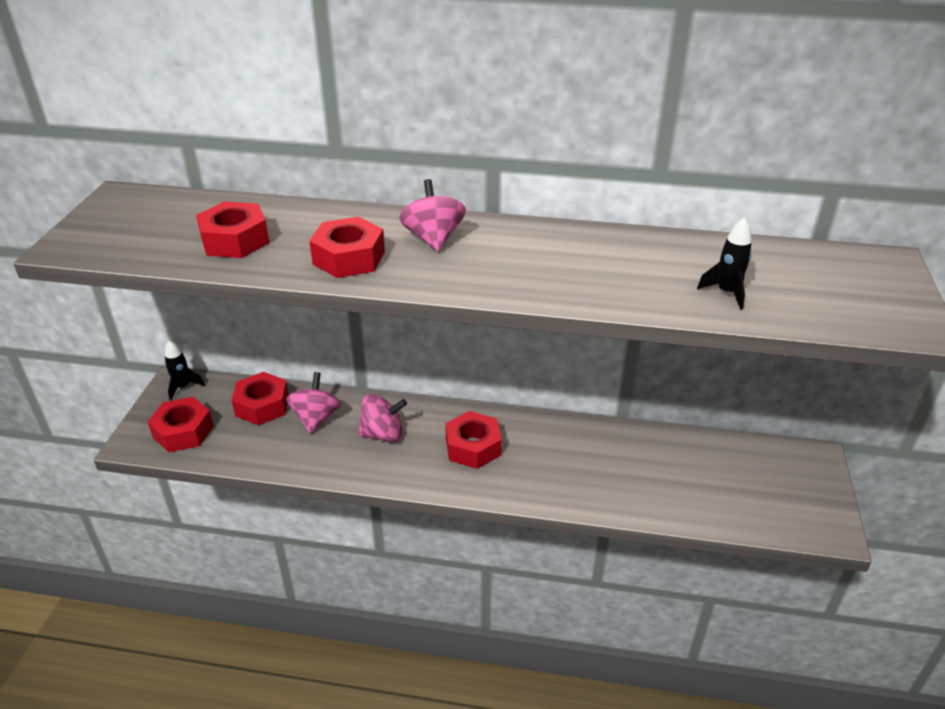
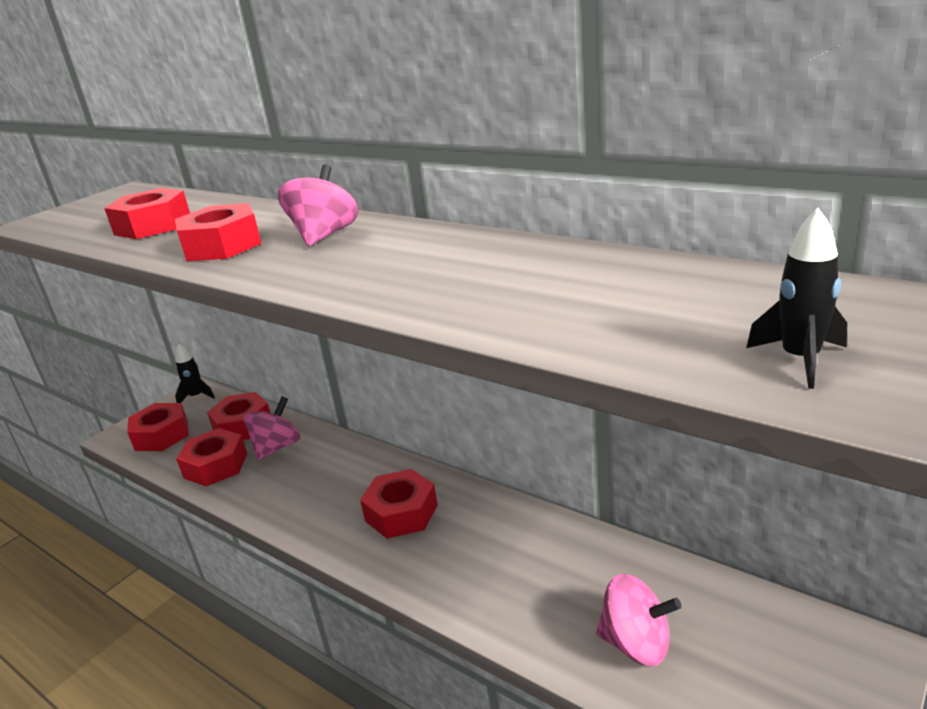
camera: 30 degrees right, 10 degrees down
(271, 447) = (216, 466): none -> red nut
(383, 434) = (323, 477): pink spinning top -> pink spinning top (636, 644)
(726, 292) = (607, 320): black rocket -> black rocket (800, 360)

